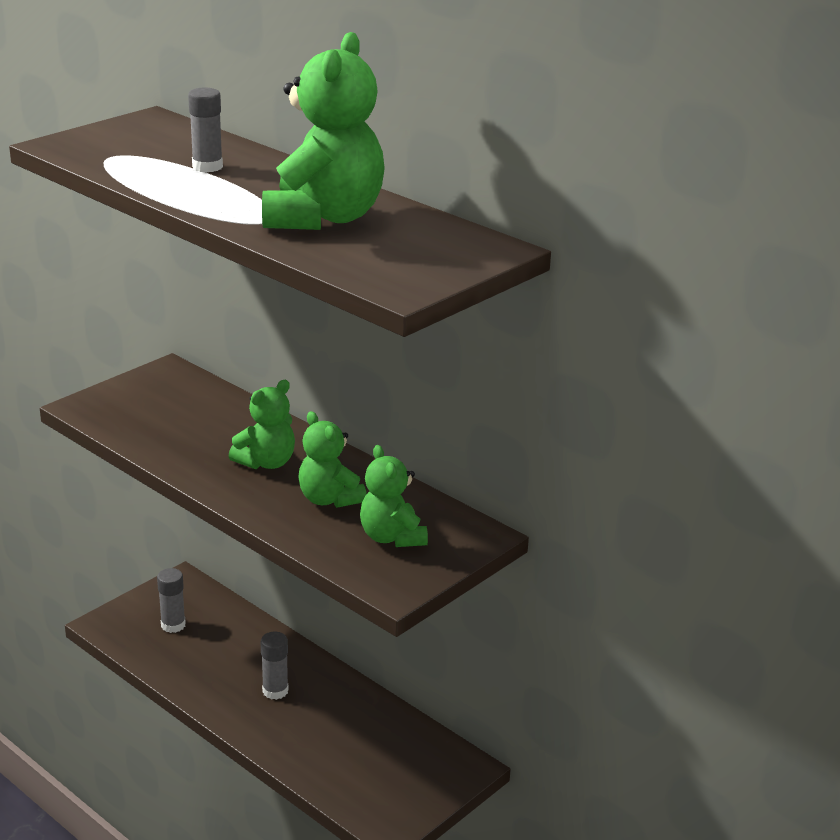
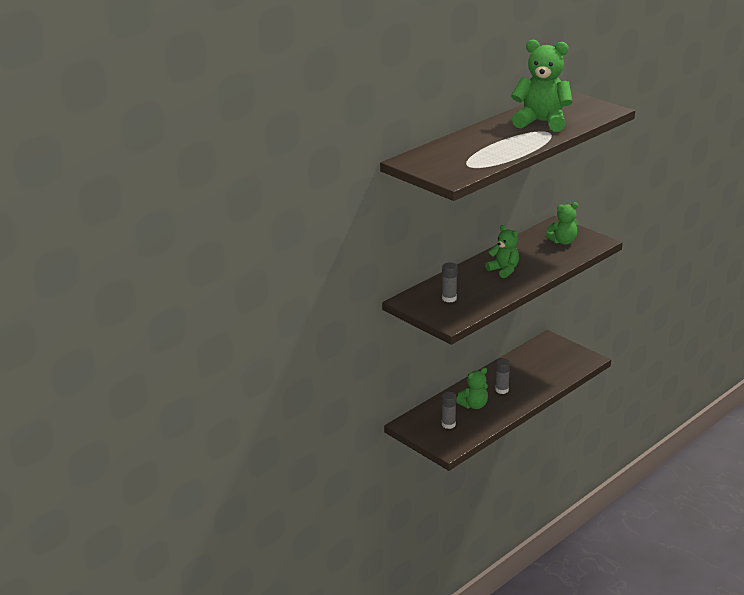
camera: 85 degrees left, 0 degrees up
(207, 167) = (480, 145): grey glue stick -> grey glue stick (449, 298)
(329, 499) = (534, 255): green teddy bear -> green teddy bear (474, 405)

